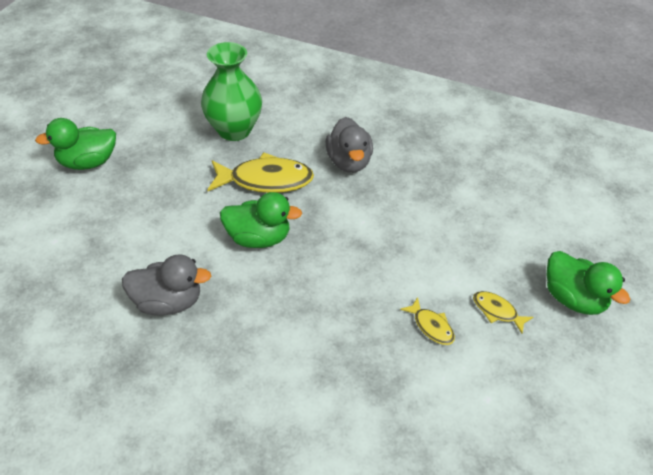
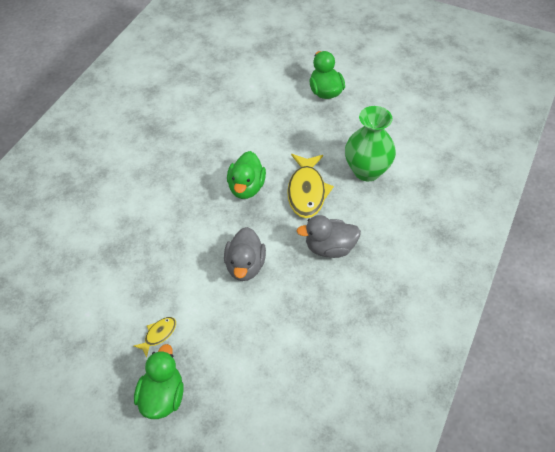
camera: 95 degrees right, 5 degrees up
(168, 302) = (195, 143): grey duck -> grey duck (245, 266)
(431, 326) = (152, 287): yellow fish -> none
(573, 298) = (162, 396): green duck -> green duck turned 135 degrees clockwise

